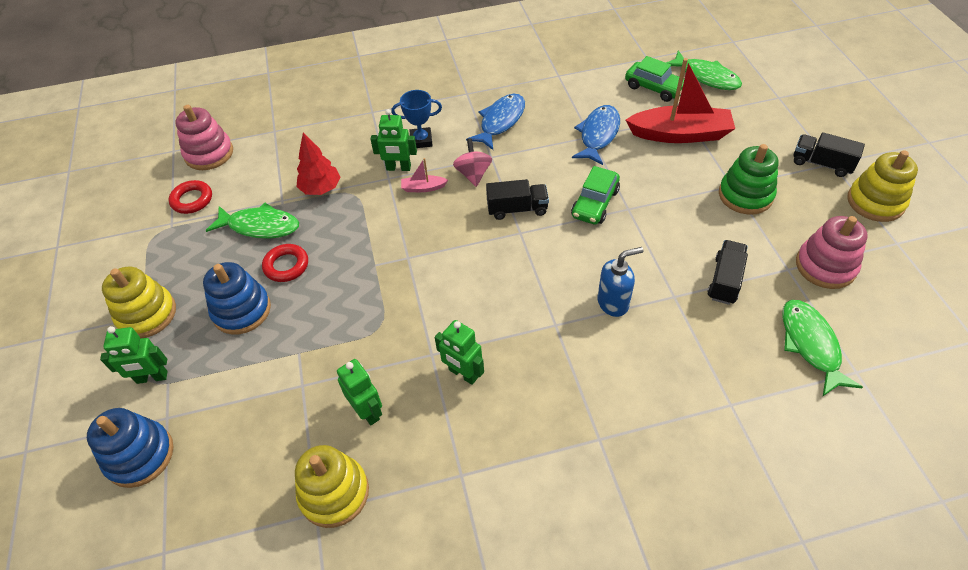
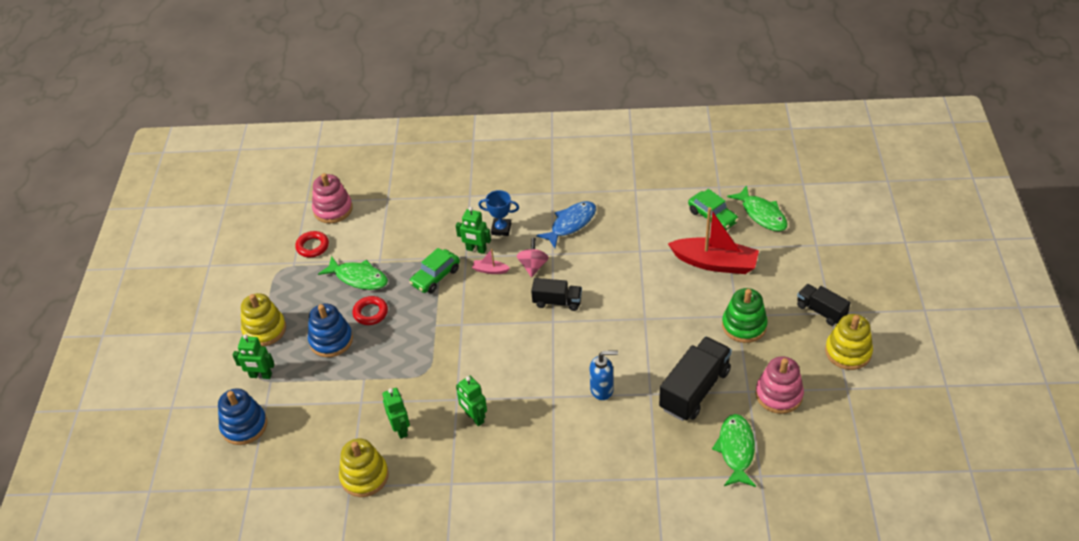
camera: 15 degrees right, 5 degrees down
(321, 189) = (411, 256): red tree -> none
(595, 203) = (620, 309): green car -> green car (435, 277)
(598, 135) = (646, 251): blue fish -> none
(725, 280) = (694, 390): black truck -> black truck, size x1.69

